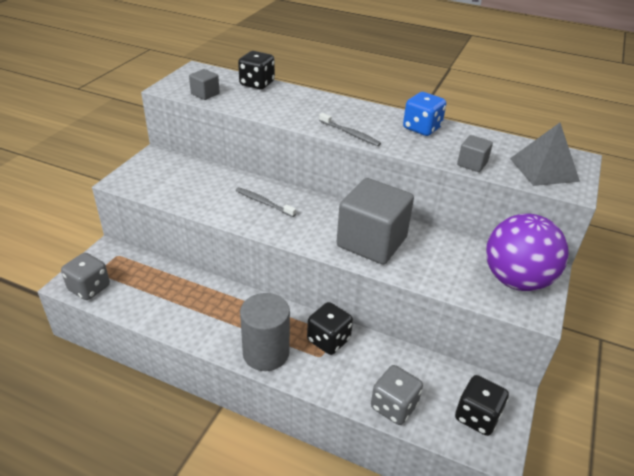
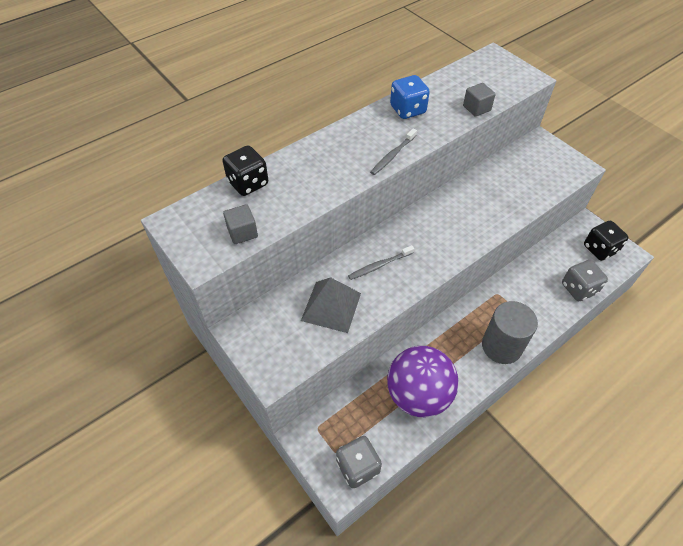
camera: 60 degrees left, 15 degrees up
(328, 340) = (503, 299): black dice -> none
(350, 134) = (392, 155): grey toothbrush -> grey toothbrush turned 150 degrees clockwise
(371, 242) = (470, 216): grey cube -> none
(516, 280) = (546, 159): purple ball -> purple ball (418, 395)
(544, 169) = (501, 77): grey pyramid -> grey pyramid (331, 306)

